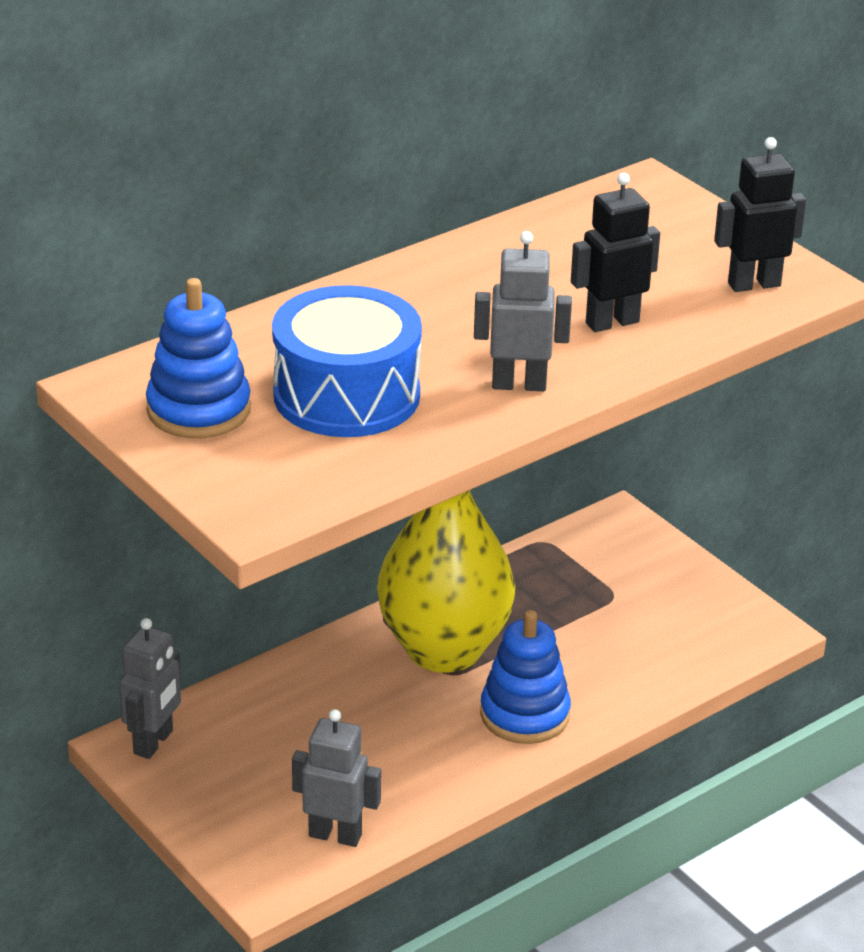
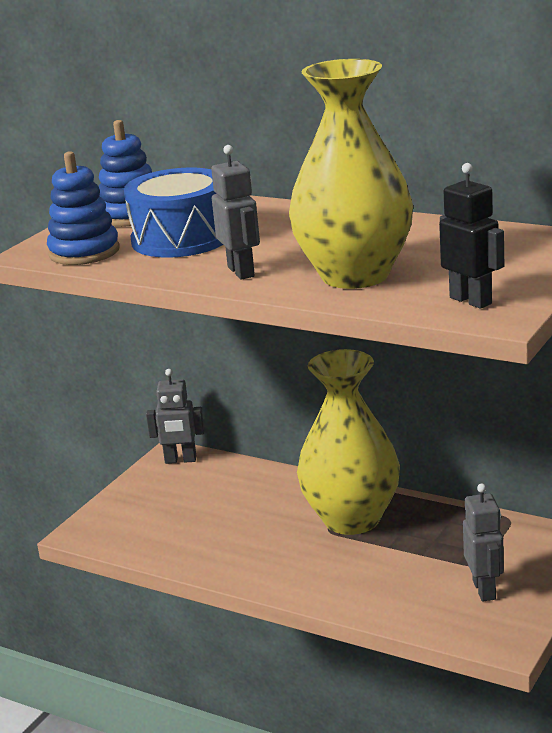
camera: 70 degrees right, 10 degrees down
(335, 835) = (140, 540): grey robot -> grey robot (484, 590)
(524, 714) = (309, 569): blue stacking toy -> blue stacking toy (84, 252)
(612, 322) = (355, 275): black robot -> yellow vase

